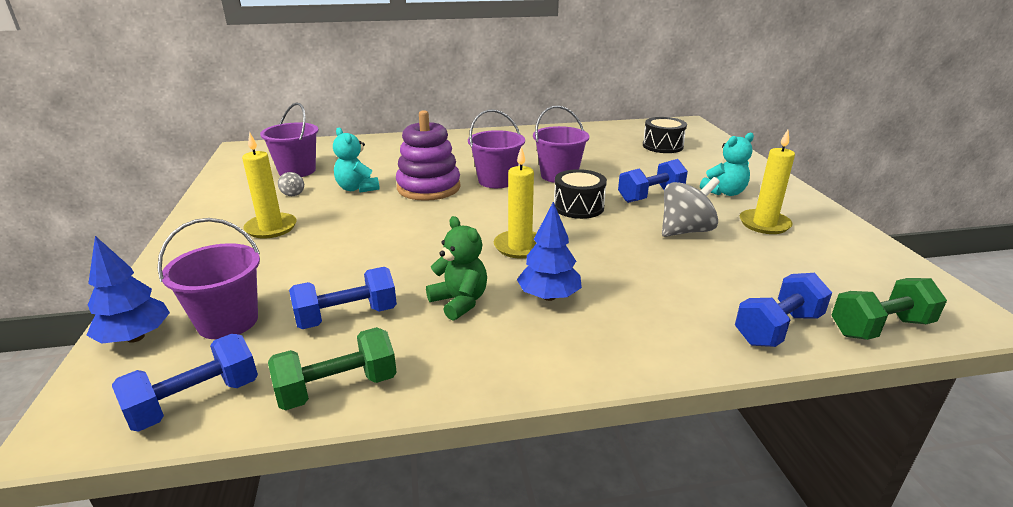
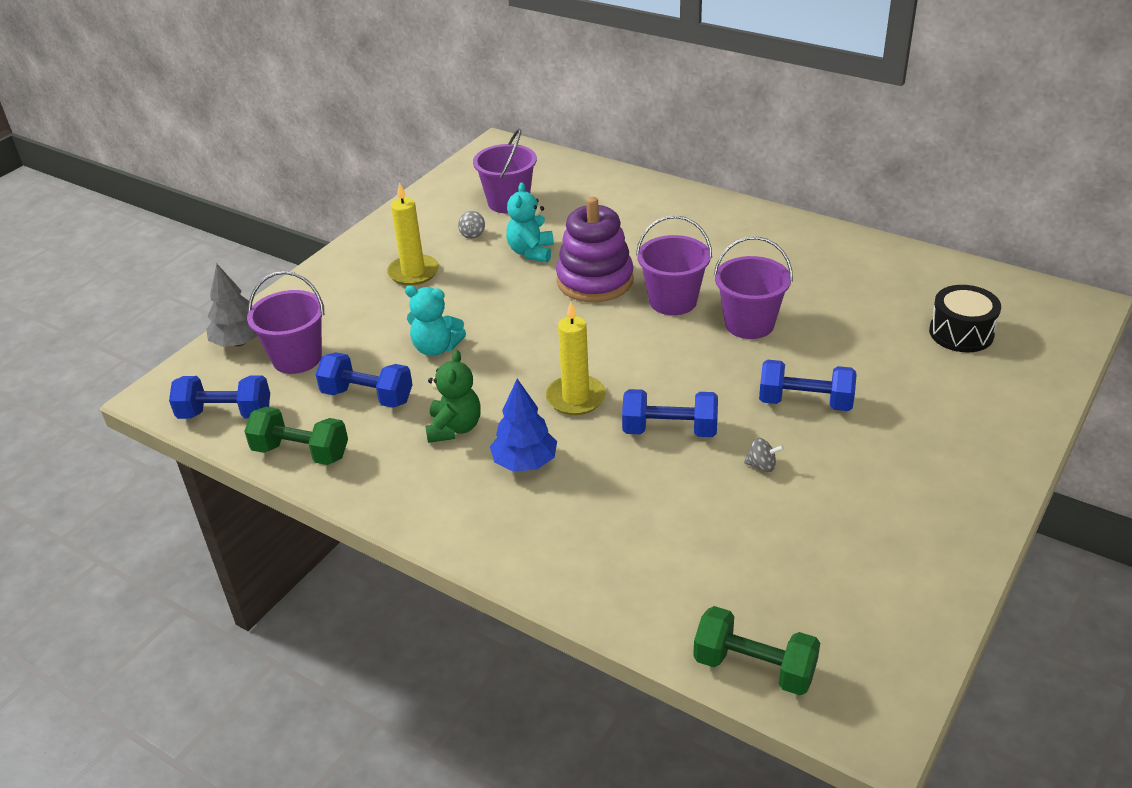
camera: 45 degrees right, 10 degrees up
(135, 337) = (239, 342): blue tree -> grey tree
(578, 207) = (701, 378): black drum -> none
(685, 231) = (762, 466): grey spinning top -> grey spinning top, size x0.45
(724, 192) = (904, 442): turquoise teddy bear -> turquoise teddy bear (436, 348)
(764, 224) = (867, 505): yellow candle -> none
(777, 328) = (659, 607): blue dumbbell -> blue dumbbell (669, 430)

